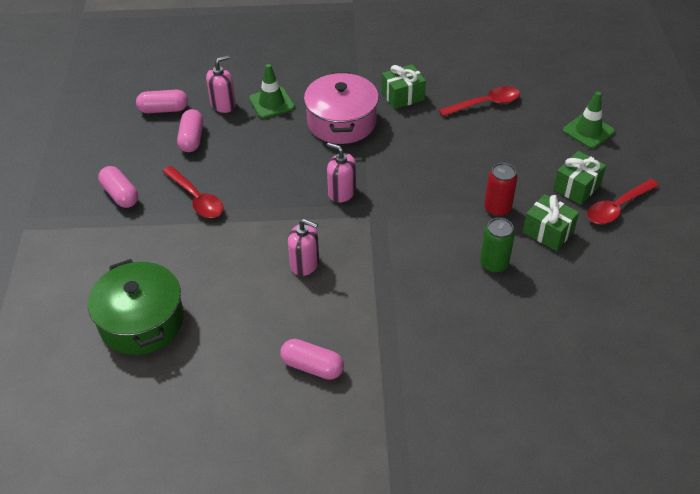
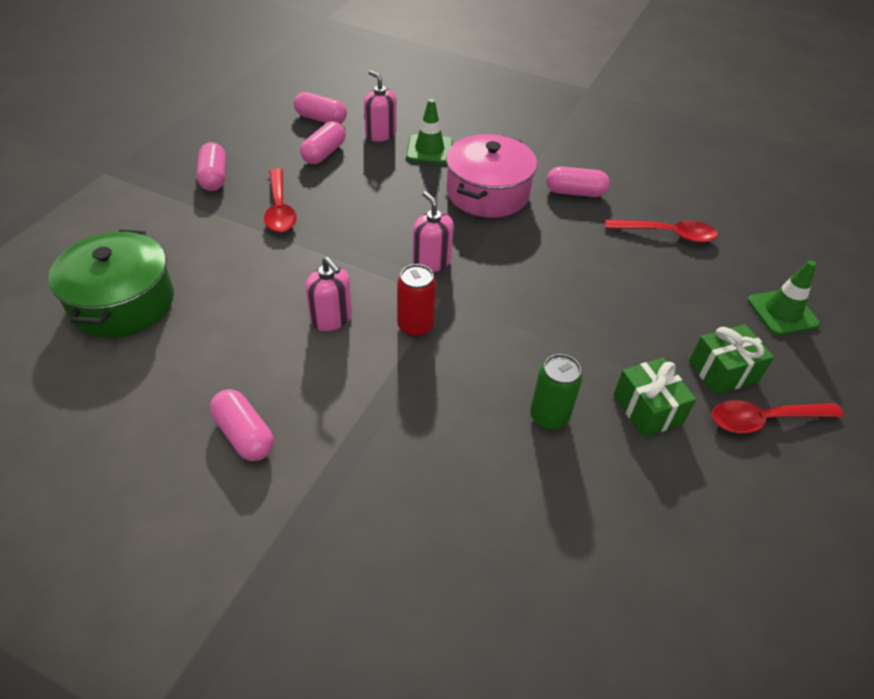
camera: 25 degrees right, 0 degrees up
(223, 104) = (380, 134): pink soap dispenser -> pink soap dispenser turned 120 degrees counterclockwise
(403, 96) = (575, 192): green gift -> pink capsule
(497, 209) = (600, 354): red can -> red can (415, 326)

